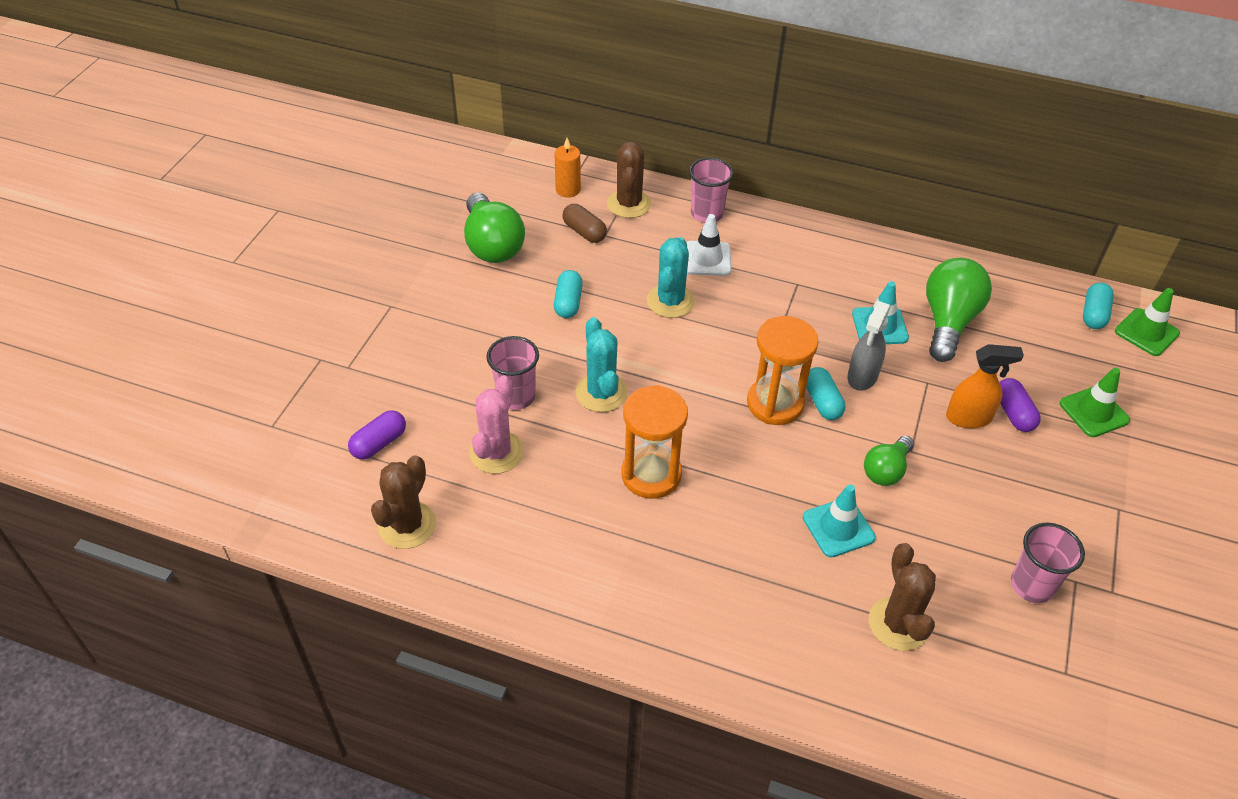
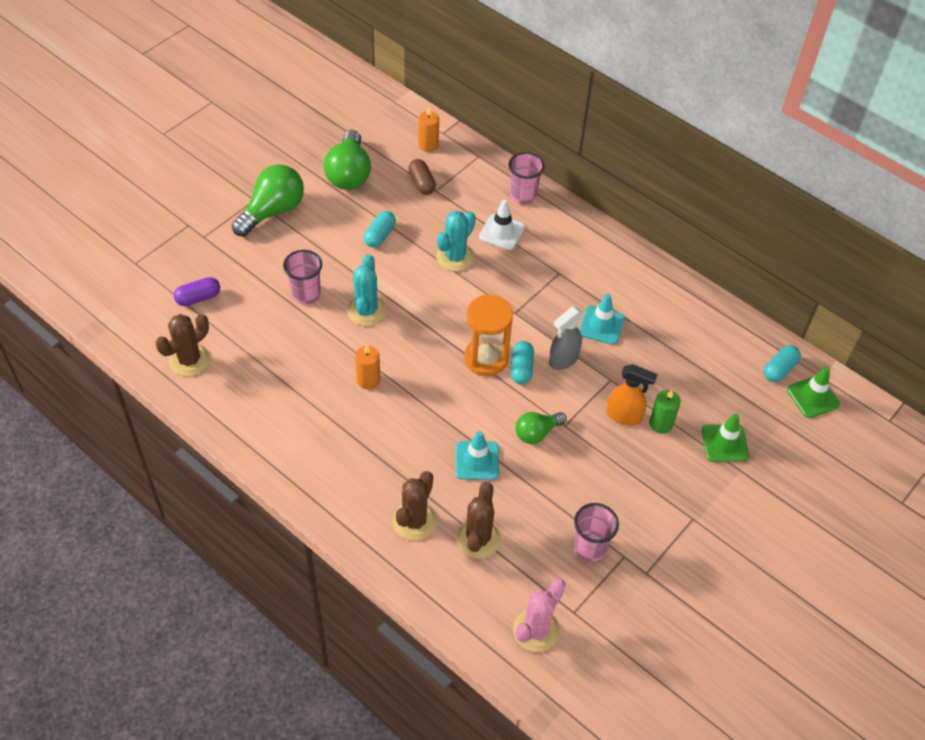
camera: 20 degrees right, 5 degrees up
(496, 452) = (272, 330): pink cactus -> pink cactus (536, 630)
(629, 204) = (468, 170): brown cactus -> brown cactus (414, 521)
(651, 475) = (368, 380): orange hourglass -> orange candle
(948, 322) = (657, 339): green light bulb -> green light bulb (272, 211)
(1013, 413) = (661, 424): purple capsule -> green candle

